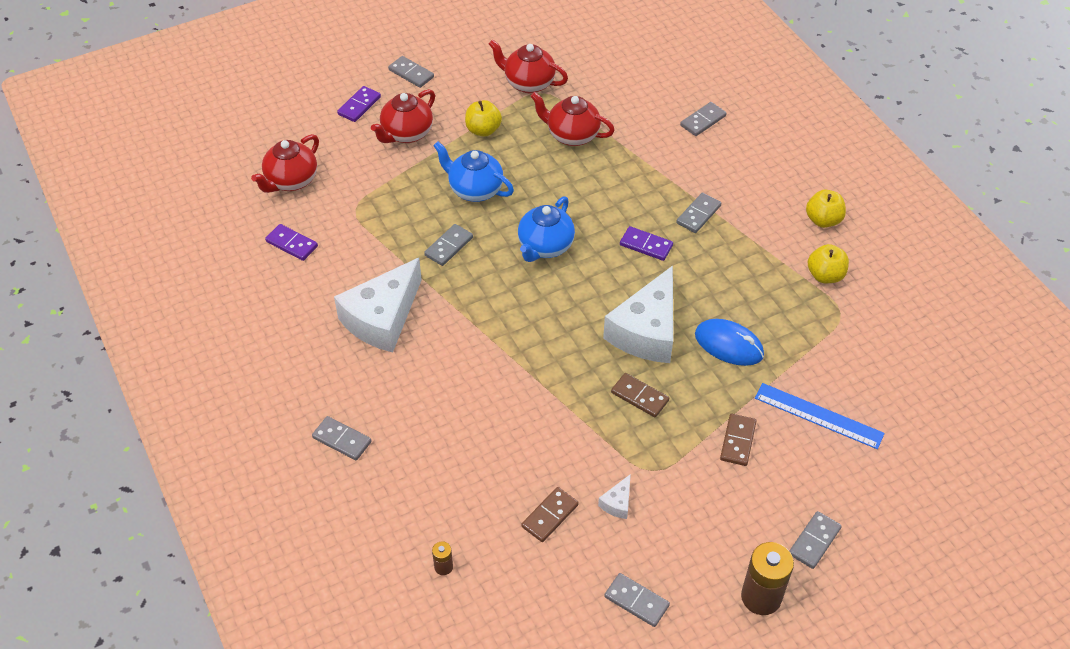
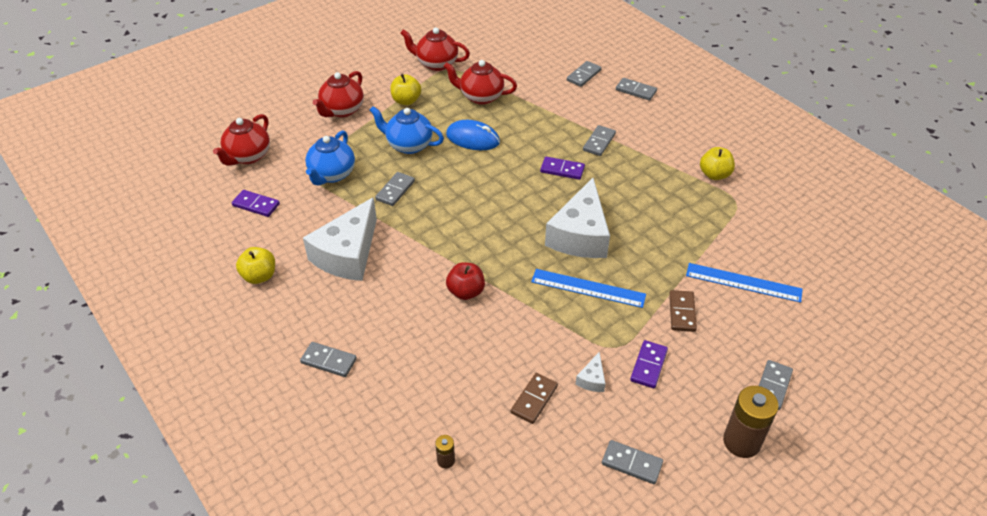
camera: 10 degrees left, 5 degrees down
(359, 106) = (298, 94): purple domino -> purple domino (648, 365)
(411, 73) = (337, 67): grey domino -> grey domino (636, 91)
(503, 382) = (466, 292): none -> red apple
(545, 247) = (478, 181): blue teapot -> blue teapot (332, 175)
(639, 397) = (588, 288): brown domino -> blue ruler
(729, 345) = (652, 237): blue mouse -> blue mouse (473, 138)
(823, 220) = (700, 135): yellow apple -> yellow apple (259, 276)

